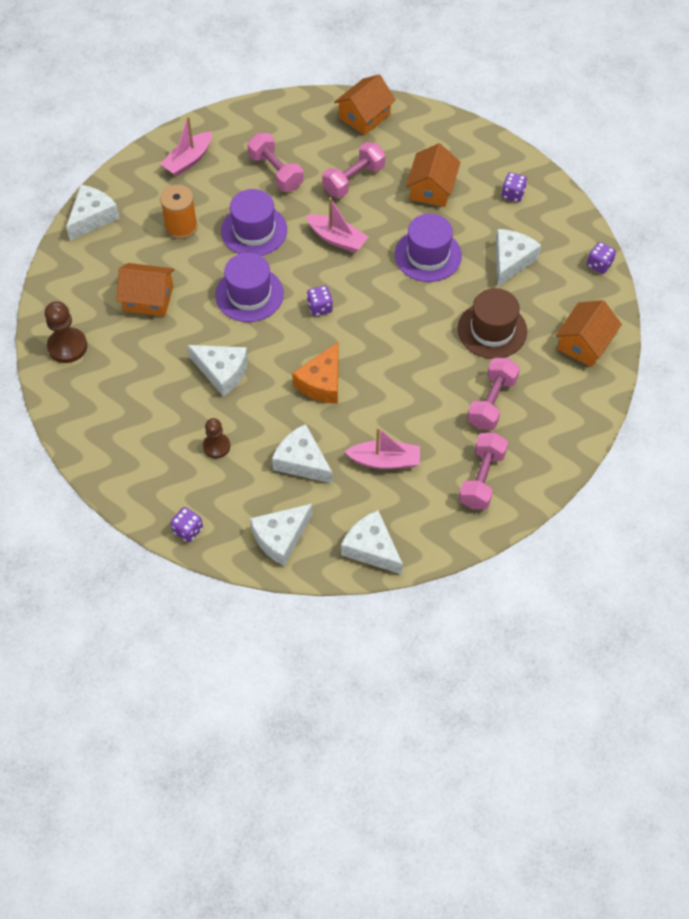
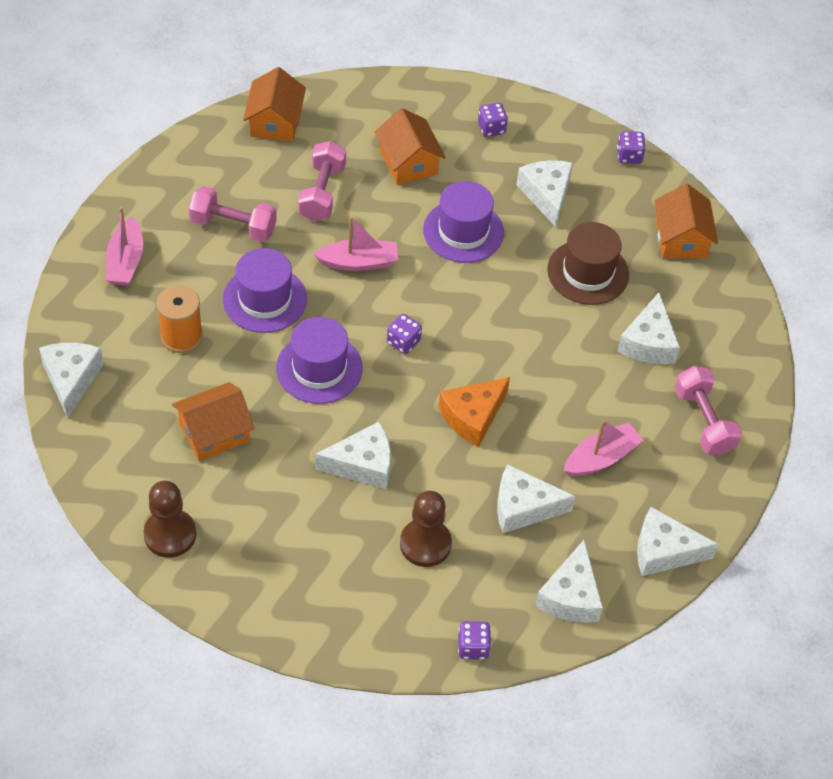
camera: 40 degrees left, 5 degrees down
(216, 446) = (425, 544): brown pawn -> brown pawn, size x1.51
(322, 382) = (473, 416): orange cheese -> orange cheese turned 60 degrees clockwise
(492, 402) = (648, 342): pink dumbbell -> white cheese

